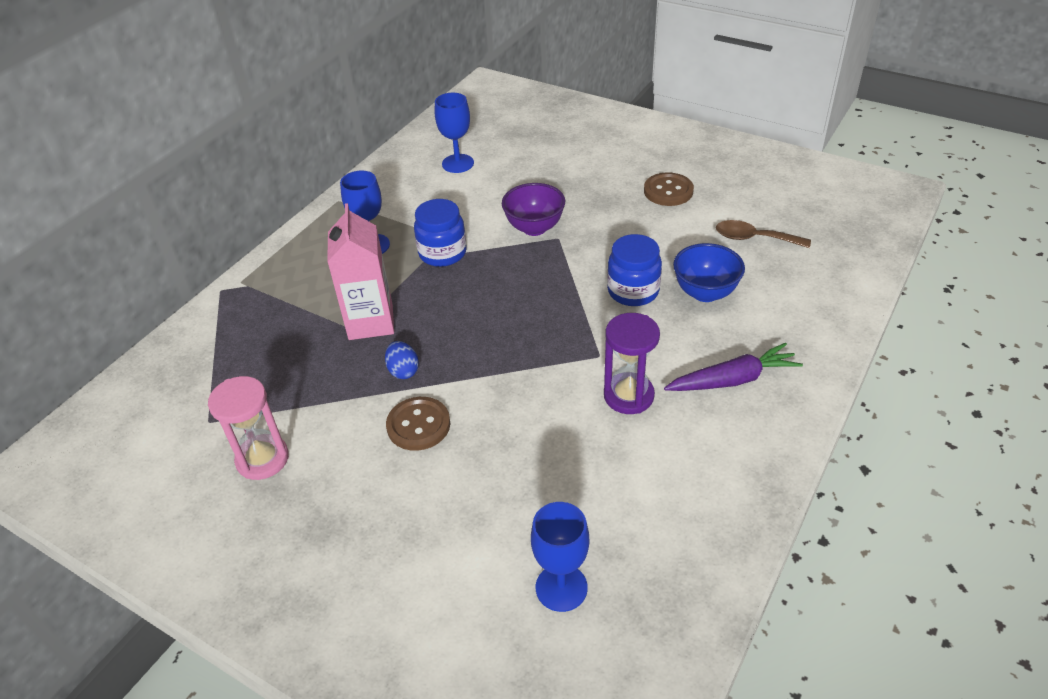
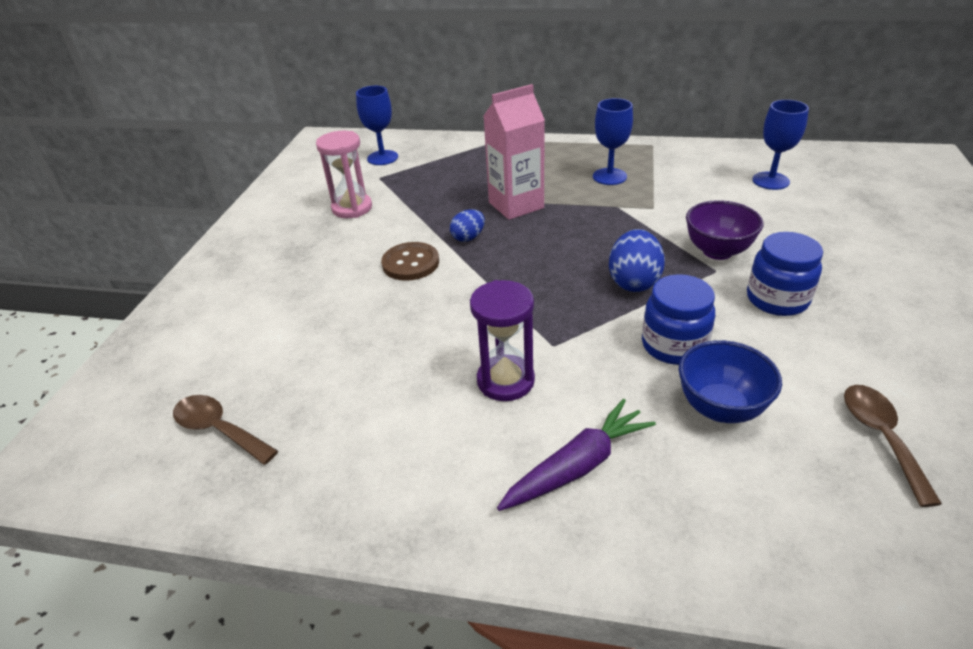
camera: 70 degrees right, 5 degrees down
(442, 253) = (630, 212): blue jar -> blue jar (777, 299)
(545, 285) = (634, 282): none -> blue egg
(561, 587) = (252, 393): blue goblet -> blue goblet (382, 158)
(603, 620) = (219, 429): none -> brown spoon
(668, 191) = (894, 331): brown button -> none
(732, 380) = (577, 466): purple carrot -> purple carrot turned 90 degrees counterclockwise

